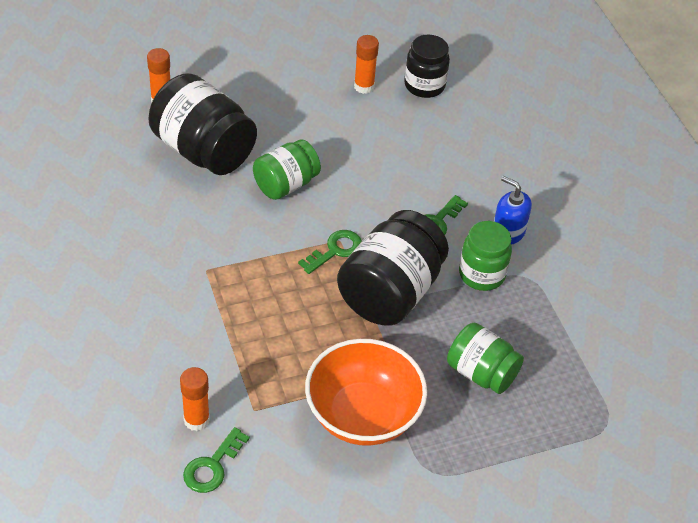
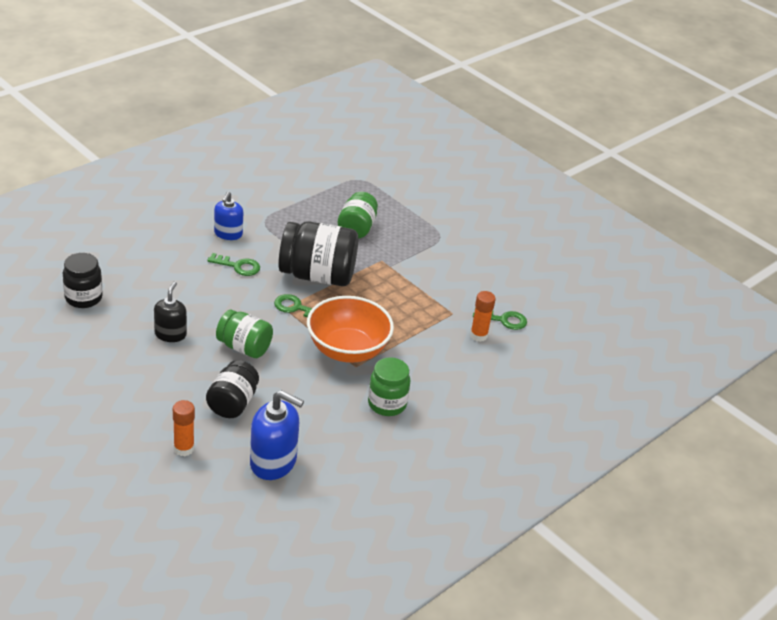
camera: 115 degrees left, 10 degrees down
(104, 156) = (273, 462): none -> blue soap dispenser
(203, 151) = (232, 403): black jar -> black jar, size x0.61
(335, 134) = (170, 334): none -> black soap dispenser
(363, 415) = (422, 268): orange bowl -> orange bowl (347, 350)
(364, 86) = (102, 331): orange glue stick -> none
(481, 274) = (274, 239): green jar -> green jar (387, 404)

